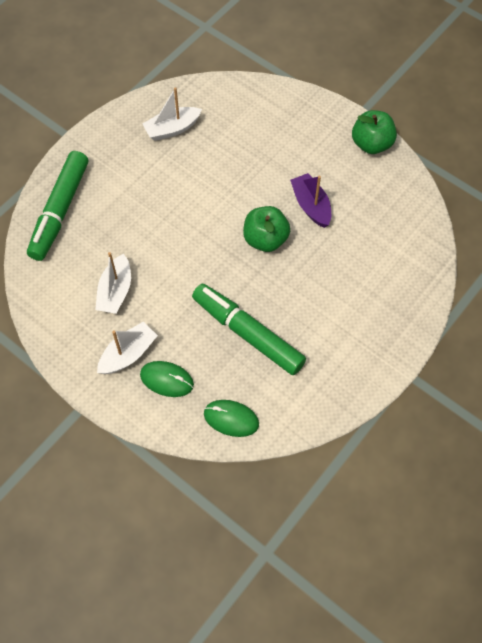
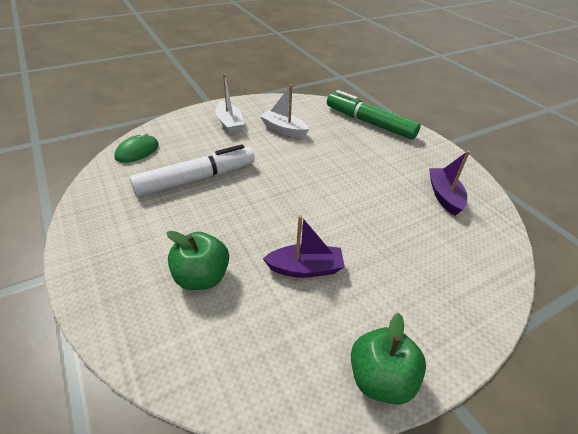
camera: 110 degrees right, 20 degrees down
(167, 380) = (195, 133): green mouse -> none
(172, 129) = (444, 196): white boat -> purple boat
(248, 333) = (196, 179): green marker -> white marker
(265, 239) = (282, 219): green apple -> green apple (202, 277)

